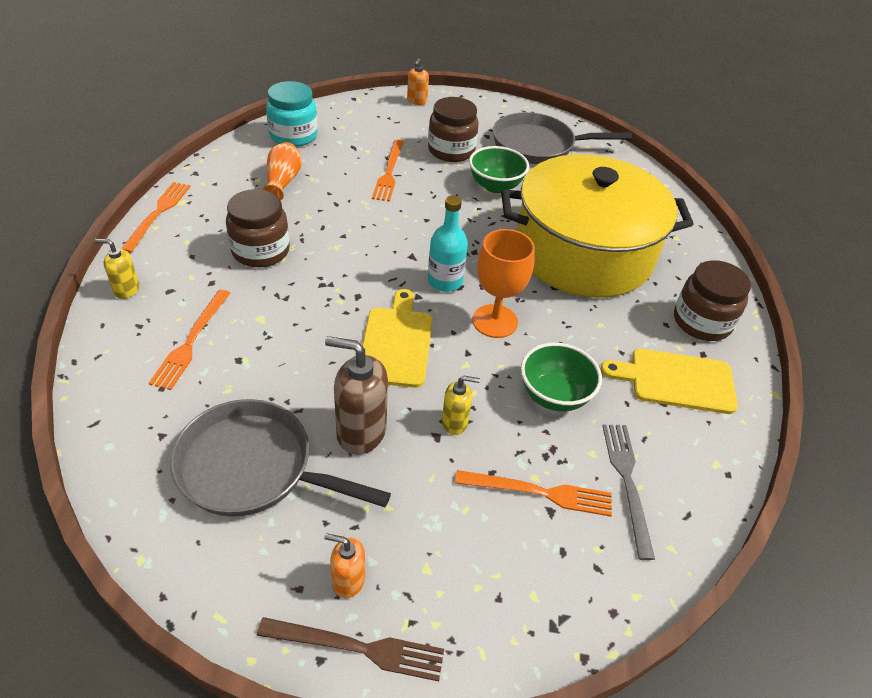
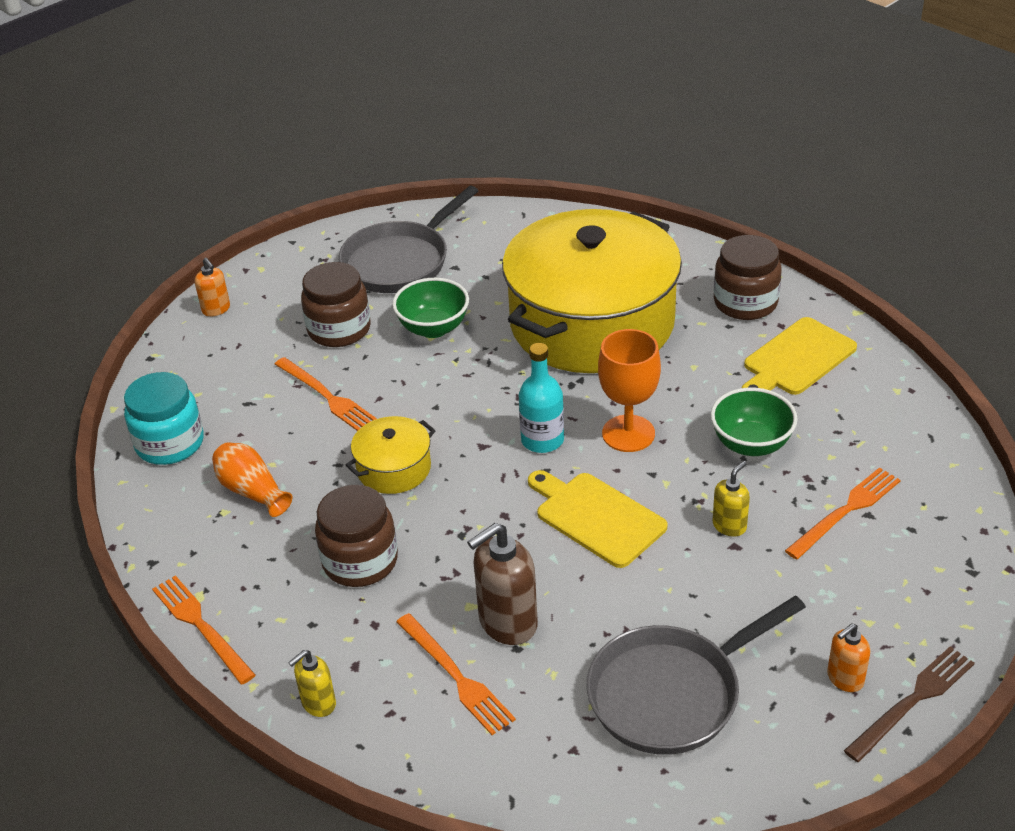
camera: 45 degrees left, 5 degrees down
(354, 227) = (394, 468): none -> yellow pot
(360, 432) = (689, 596): brown soap dispenser -> brown soap dispenser (507, 623)
(627, 482) = (875, 452): grey fork -> none

